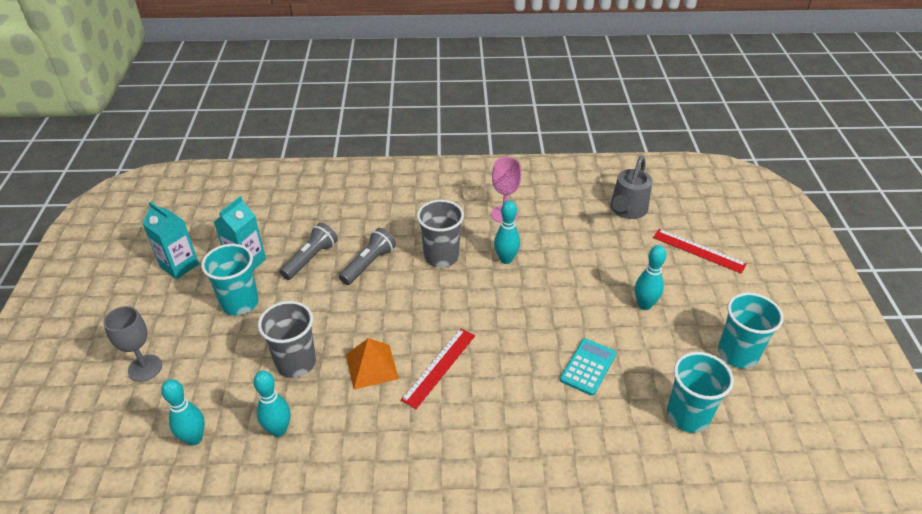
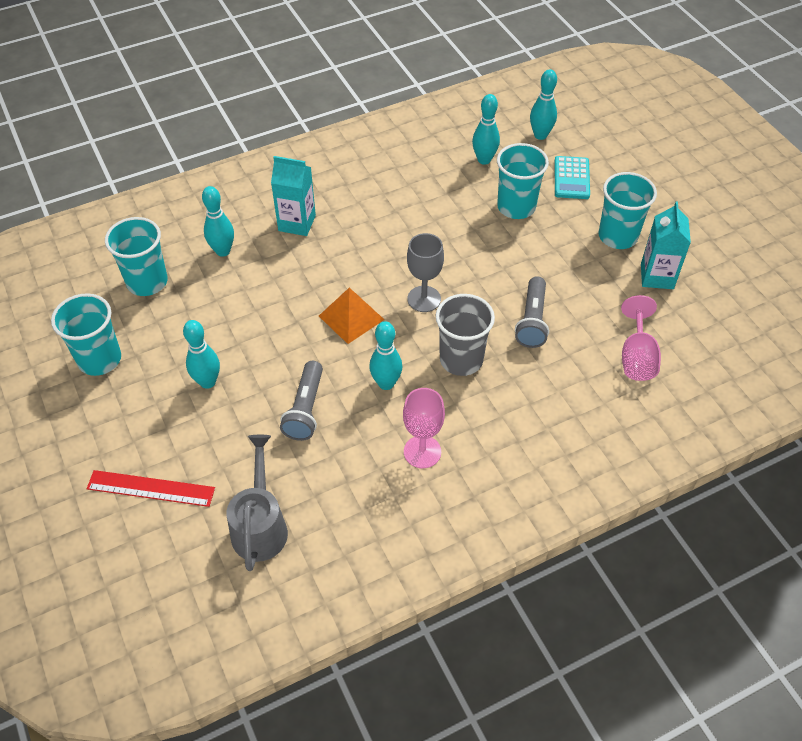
camera: 155 degrees right, 10 degrees up
(145, 368) = (633, 162): grey goblet -> grey goblet (424, 299)
(179, 266) = (716, 249): turquoise carton -> turquoise carton (297, 223)
(296, 362) = (516, 207): grey cup -> turquoise cup
(310, 259) = (597, 304): grey flashlight -> grey flashlight (305, 409)
(320, 218) = (637, 357): none -> pink goblet
(372, 366) = (449, 226): orange pyramid -> orange pyramid (351, 317)
(439, 367) = (389, 246): red ruler -> none
(588, 367) = (250, 293): turquoise calculator -> turquoise calculator (571, 178)
(603, 422) = (223, 251): none -> turquoise bowling pin

